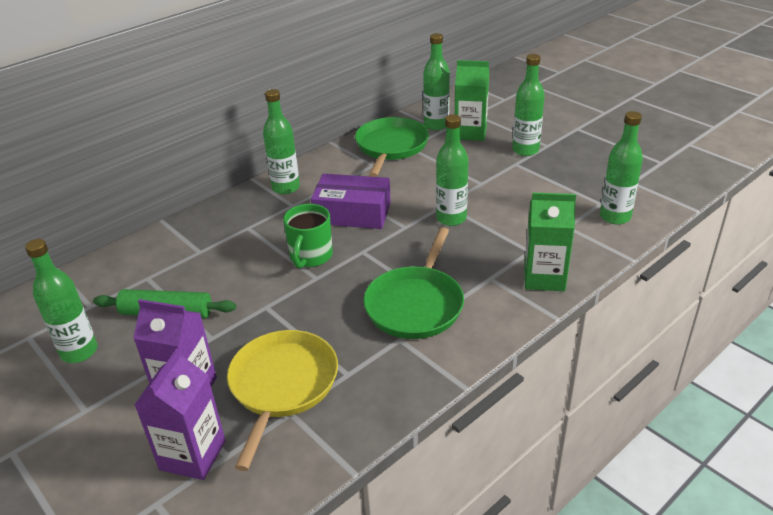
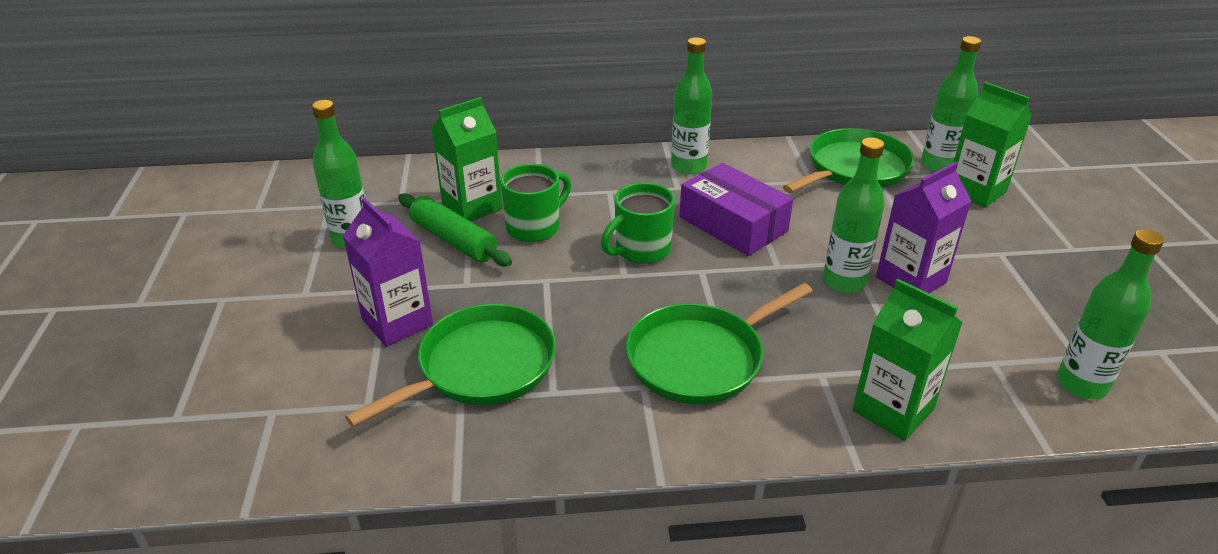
camera: 35 degrees right, 0 degrees up
(155, 283) = (472, 207): none -> green carton
(192, 455) = (341, 386): purple carton -> purple carton (911, 280)
(220, 276) = (535, 227): none -> green mug
(282, 385) = (481, 367): yellow pan -> green pan
(525, 150) = (1033, 242): green bottle -> none

